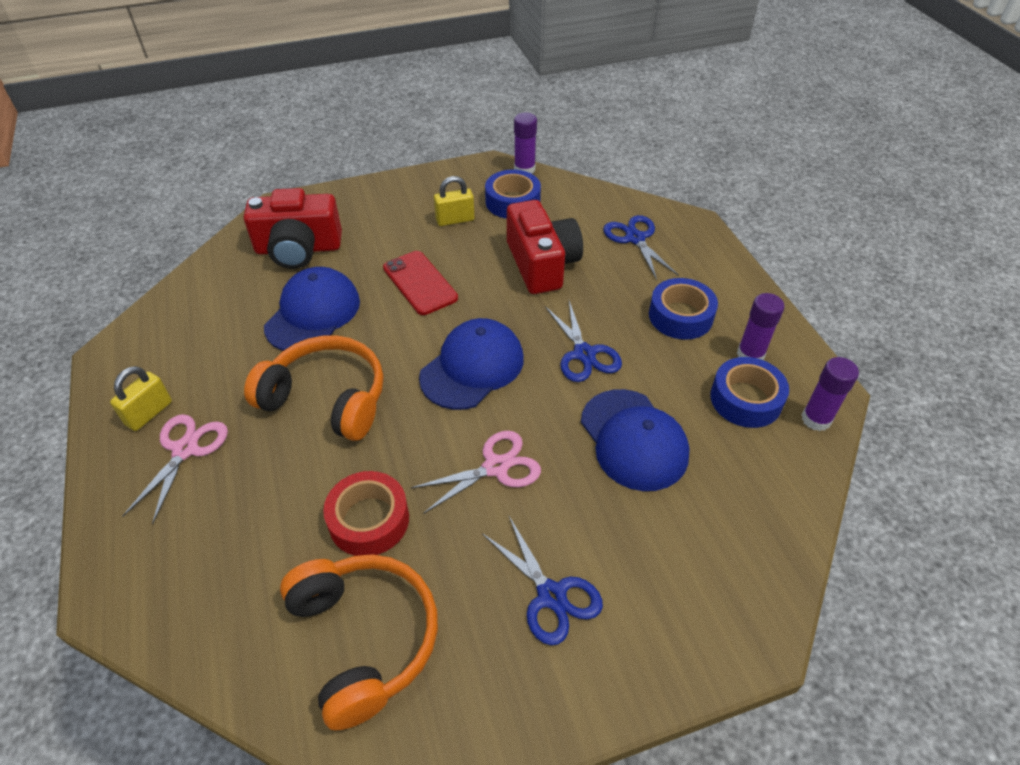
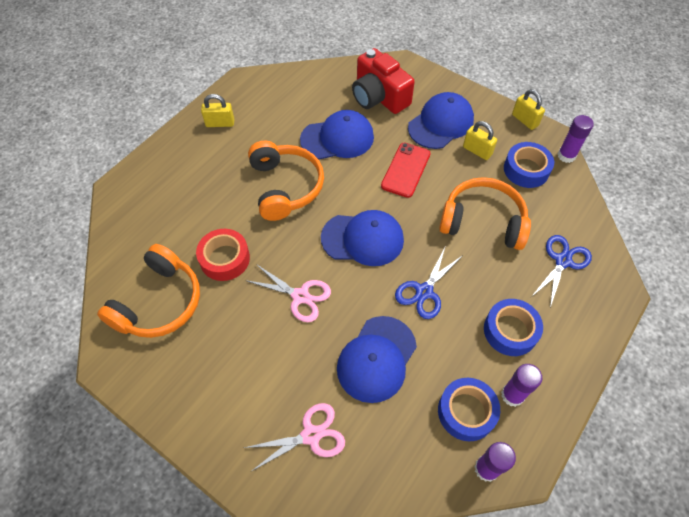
camera: 55 degrees right, 10 degrees up
(185, 450) = (210, 153): pink scissors -> pink scissors (311, 435)
(391, 224) = (441, 123): none -> blue cap
(455, 170) = (524, 120): none -> yellow padlock
(542, 264) = (482, 221): red camera -> orange headphones
(551, 595) = (237, 375): blue scissors -> none

